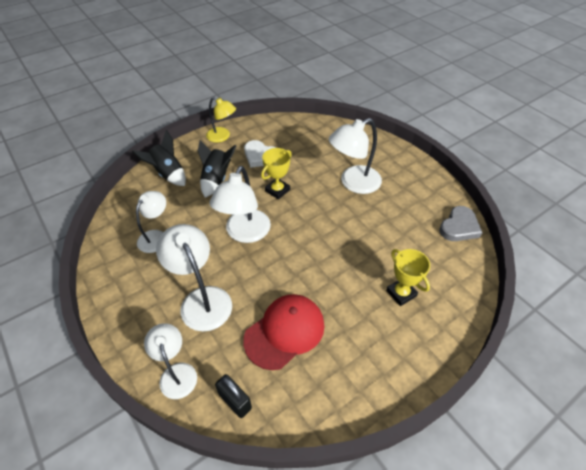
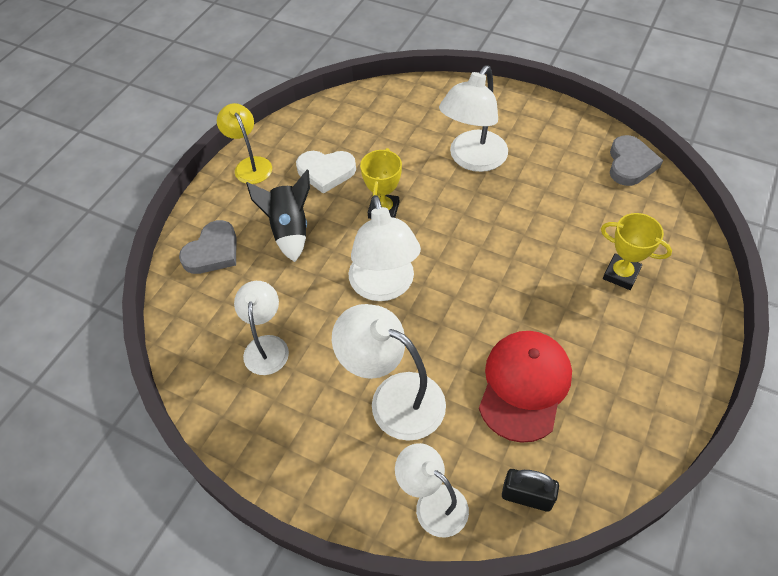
camera: 25 degrees left, 5 degrees up
(168, 174) = (213, 251): black rocket -> grey heart
(222, 137) = (250, 165): yellow lamp -> yellow lamp turned 120 degrees counterclockwise

